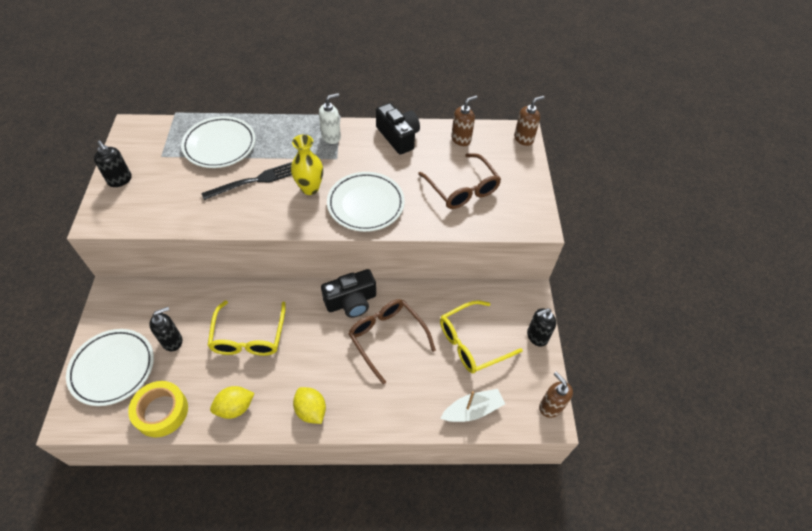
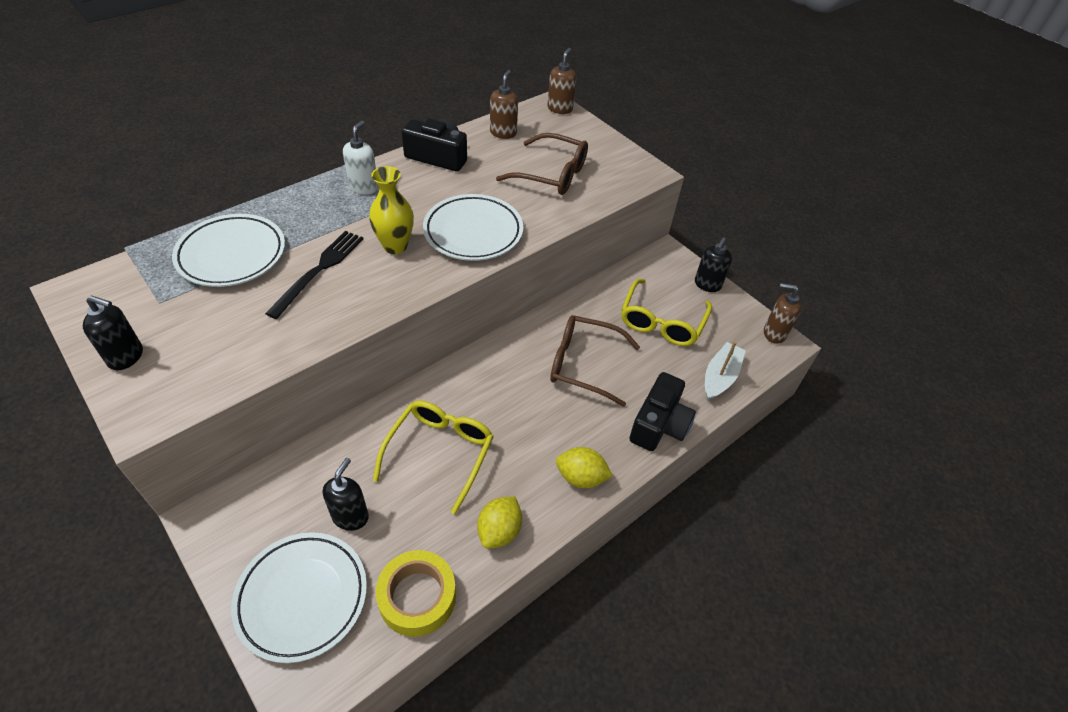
camera: 40 degrees left, 5 degrees down
(249, 336) = (440, 453): yellow glasses -> yellow glasses turned 120 degrees counterclockwise
(351, 301) = (514, 353): black camera -> black camera (659, 425)

